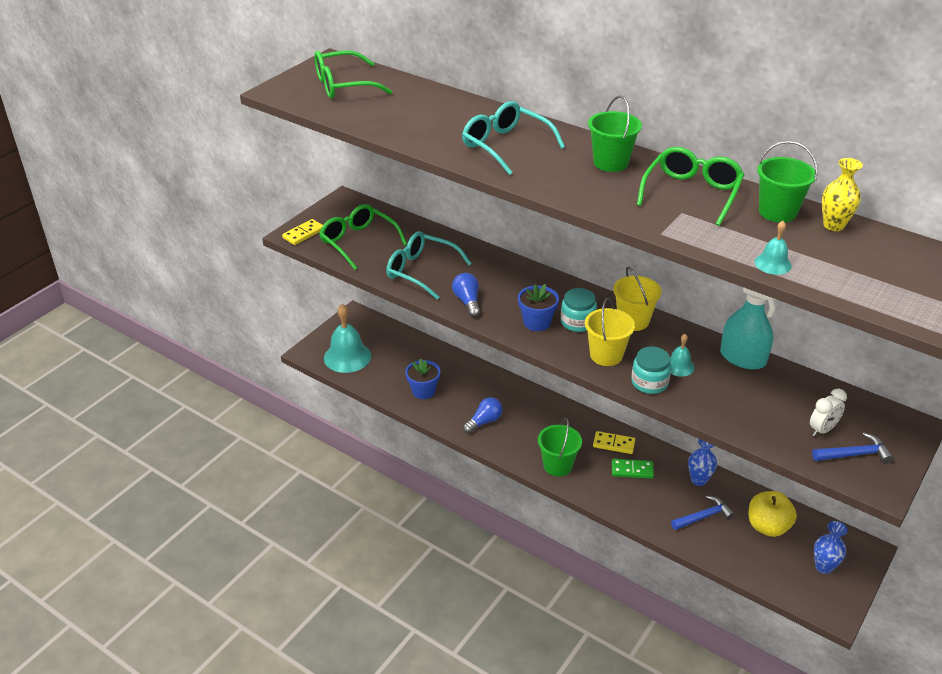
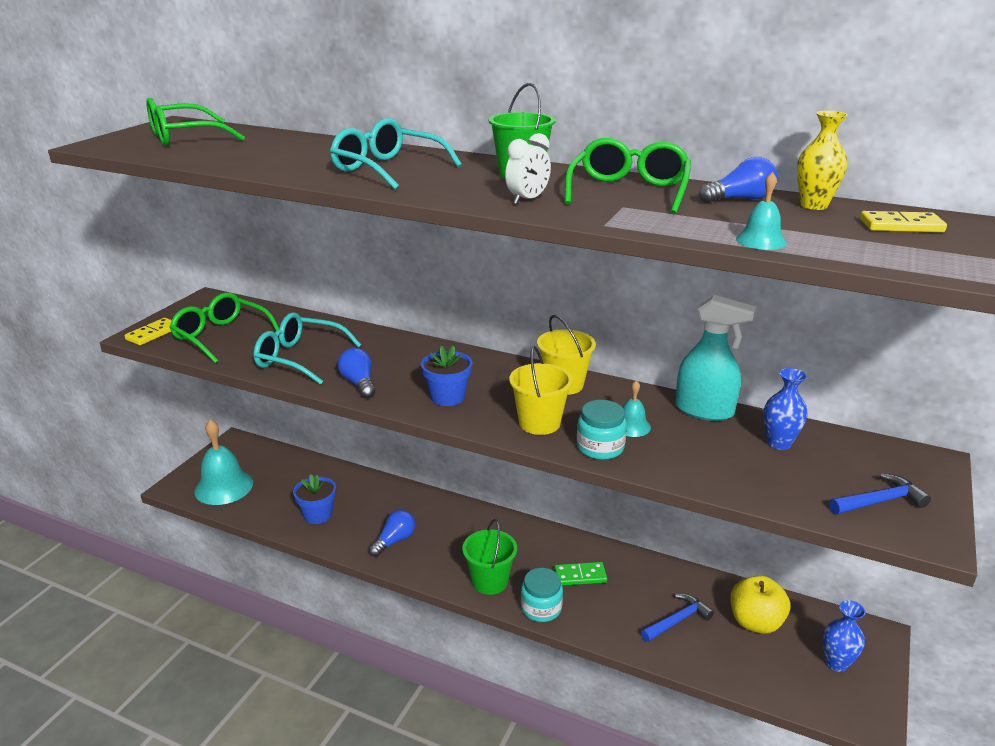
camera: 10 degrees left, 10 degrees down
(577, 322) = (497, 392): turquoise jar -> turquoise jar (541, 608)
(613, 444) = (552, 548): yellow domino -> yellow domino (901, 226)
(698, 480) = (660, 577): blue vase -> blue vase (779, 443)
(777, 212) = (740, 199): green bucket -> blue light bulb
(822, 430) = (828, 477): white clock -> white clock (527, 200)

